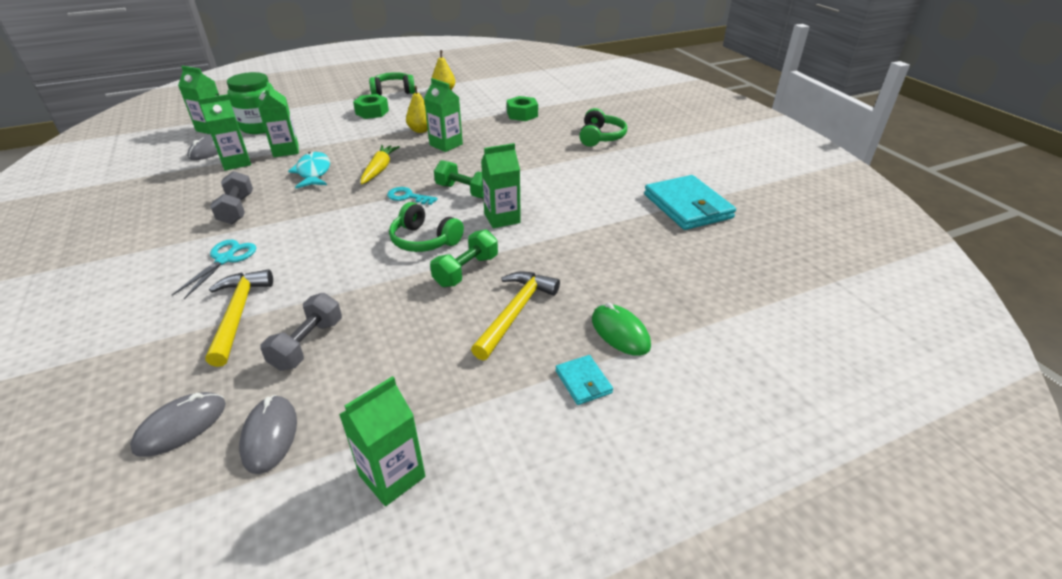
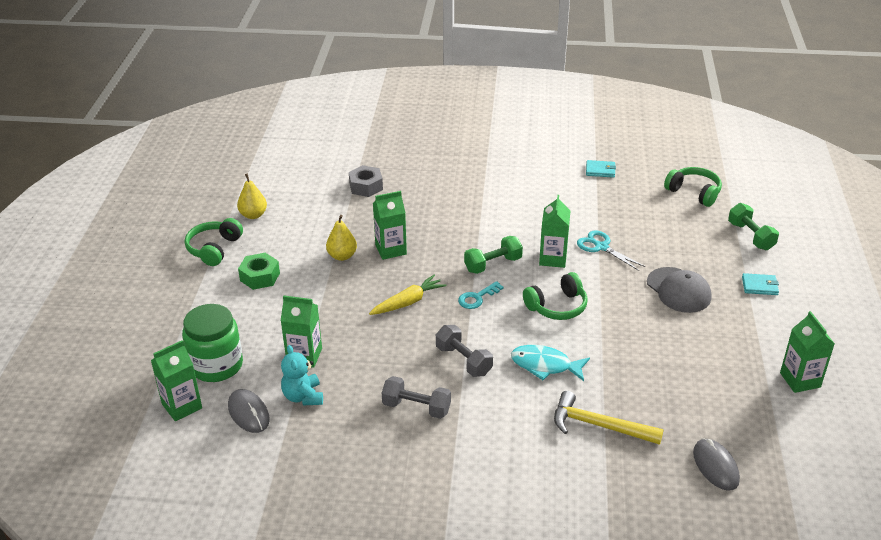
camera: 60 degrees left, 0 degrees up
(225, 259) = (508, 425): turquoise scissors -> turquoise scissors (601, 247)
(236, 163) = (303, 396): green carton -> turquoise teddy bear
(269, 436) = (744, 425): grey mouse -> none
(307, 344) = (659, 394): grey dumbbell -> grey dumbbell (463, 360)
(313, 172) = (377, 345): turquoise fish -> turquoise fish (545, 365)
(379, 169) = (408, 302): yellow carrot -> yellow carrot turned 105 degrees clockwise
(466, 271) = (615, 297): green dumbbell -> green dumbbell (750, 236)
(515, 312) = (678, 290): yellow hammer -> grey cap
(522, 114) = (366, 186): green nut -> grey nut
(600, 137) = (456, 163): green headphones -> green headphones (694, 192)
(620, 332) = (723, 256): green mouse -> none
(687, 206) = (600, 170): turquoise wallet -> turquoise wallet, size x0.47

